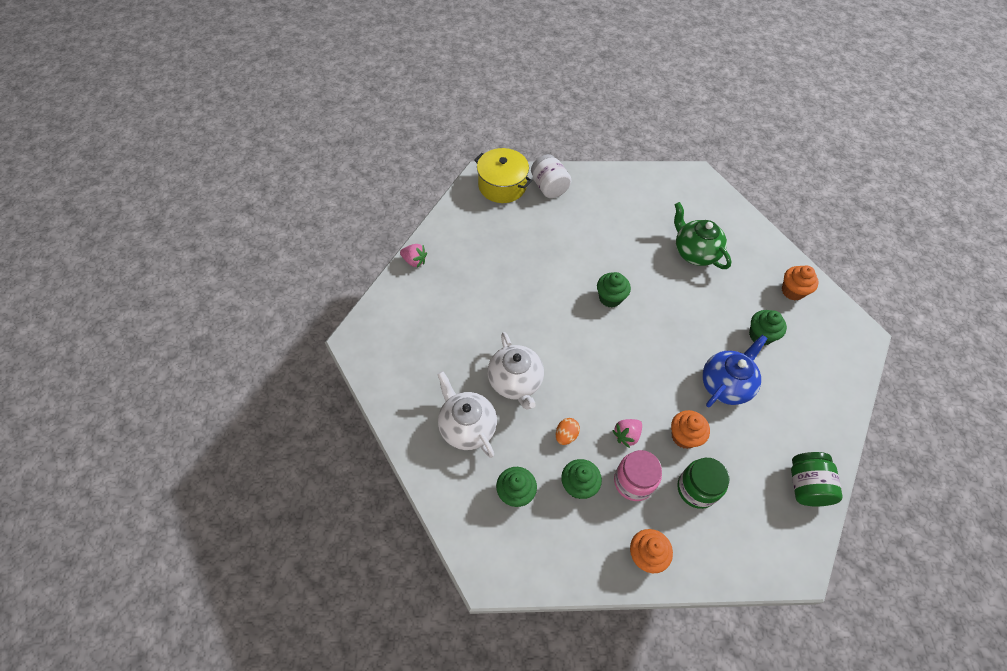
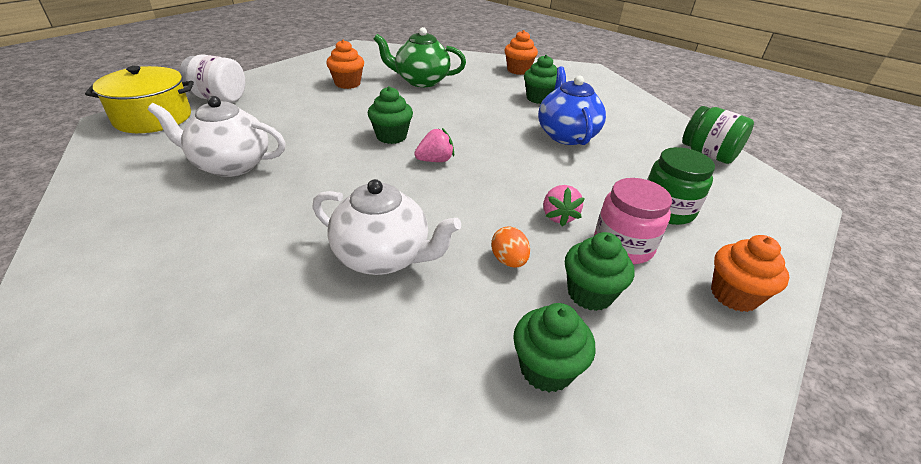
camera: 50 degrees left, 20 degrees down
(414, 261) = (68, 234): pink strawberry -> pink strawberry (435, 160)
(467, 427) = (379, 354): white teapot -> white teapot (231, 165)
(684, 436) = (597, 183): orange cupcake -> orange cupcake (347, 83)

